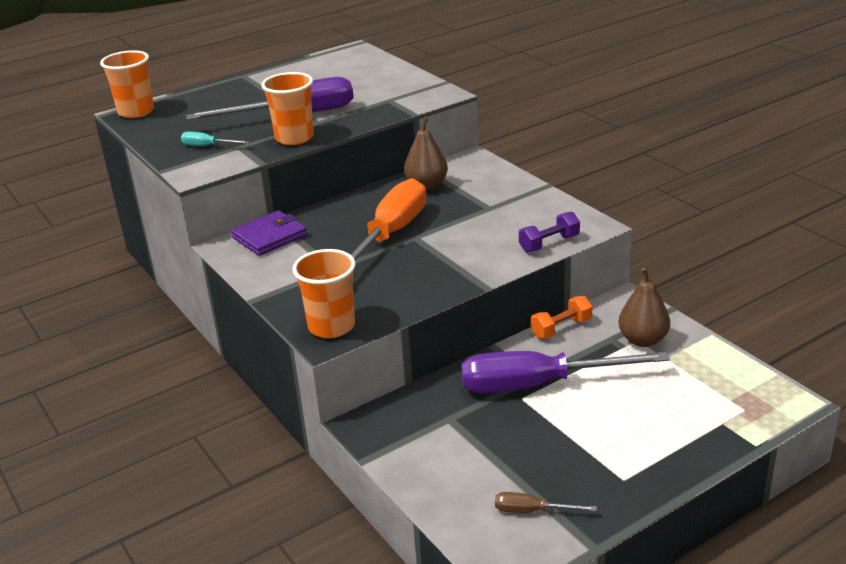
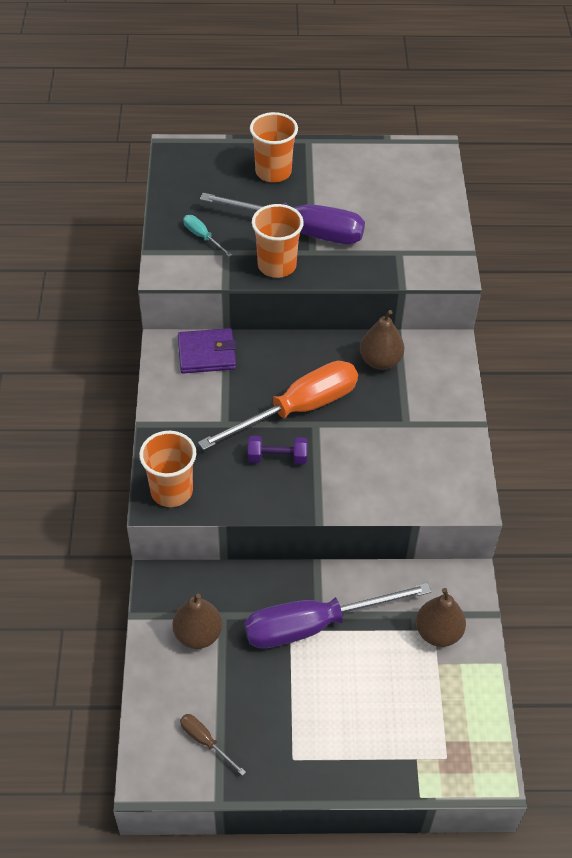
camera: 30 degrees right, 20 degrees up
(136, 112) = (184, 151): orange cup -> orange cup (273, 172)
(441, 442) = (198, 634): none -> brown pear
(538, 384) = (314, 625): purple screwdriver -> purple screwdriver turned 45 degrees counterclockwise
(549, 243) = (414, 500): purple dumbbell -> purple dumbbell (277, 458)
(561, 328) = (385, 577): orange dumbbell -> none

